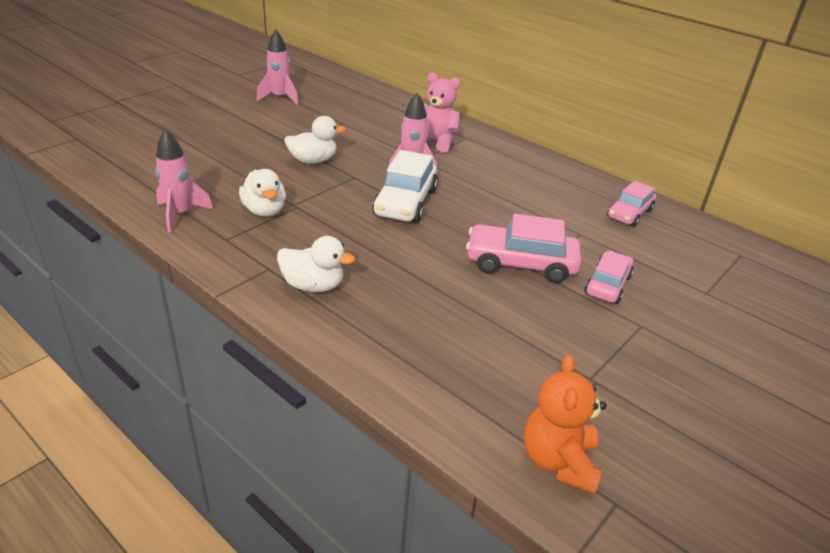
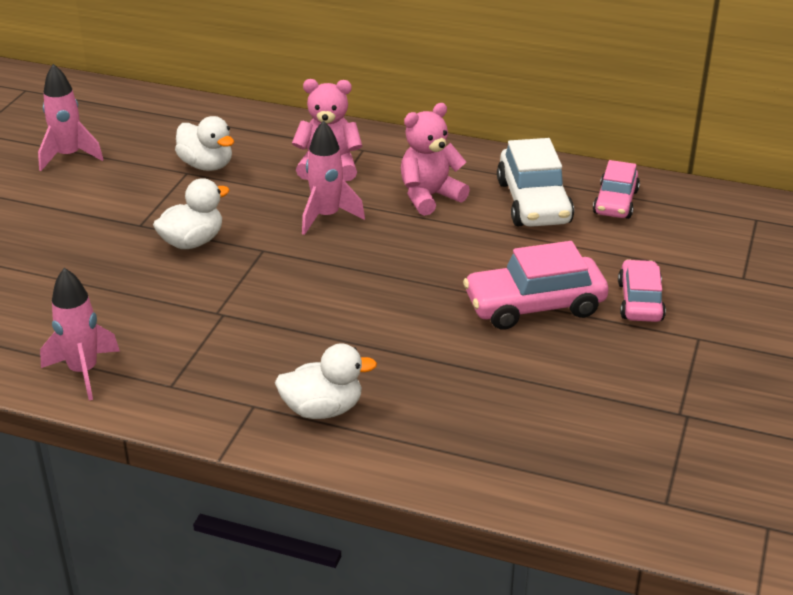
camera: 20 degrees left, 0 degrees up
(264, 211) = (187, 332): white duck -> white duck (207, 165)
(405, 202) = (352, 267): white car -> white car (533, 202)
(492, 175) = (429, 197): none -> pink teddy bear
(558, 461) = (696, 508): orange teddy bear -> none

